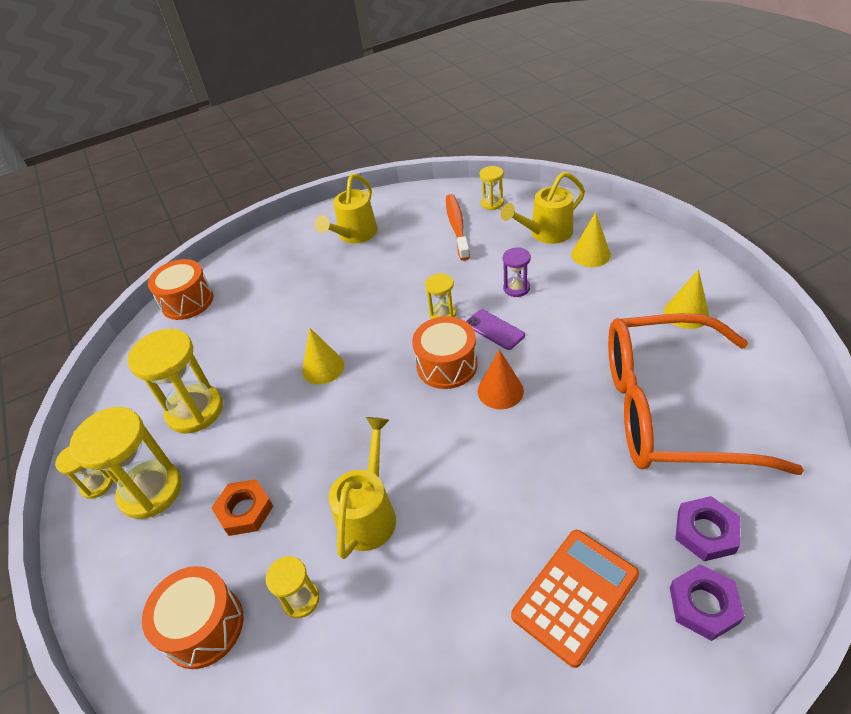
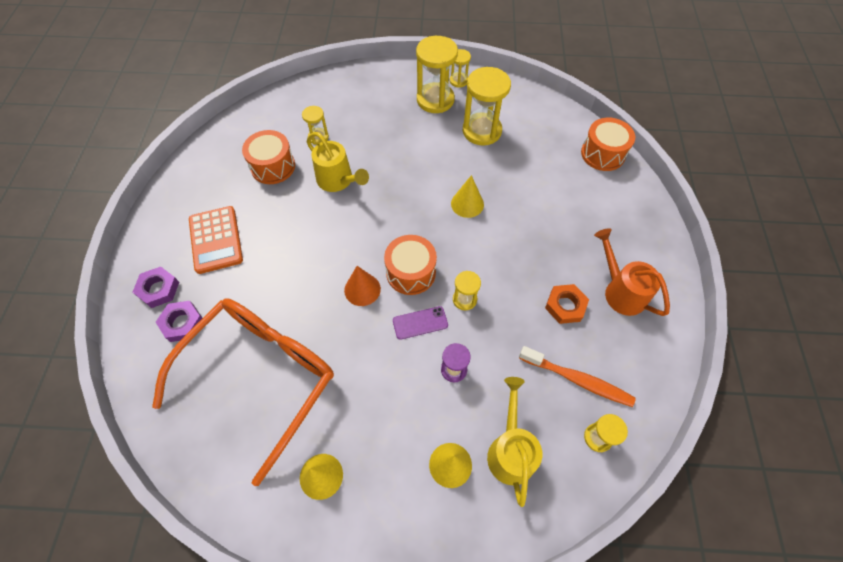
camera: 115 degrees right, 15 degrees up
(203, 626) = (338, 101): orange drum -> orange drum (273, 166)
(245, 510) = (387, 132): orange nut -> orange nut (565, 306)
(354, 235) = (620, 291): yellow watering can -> orange watering can

